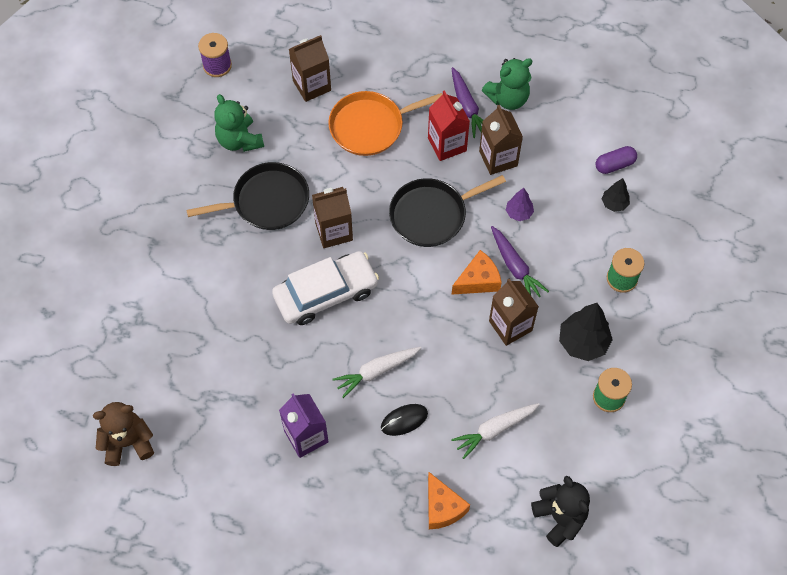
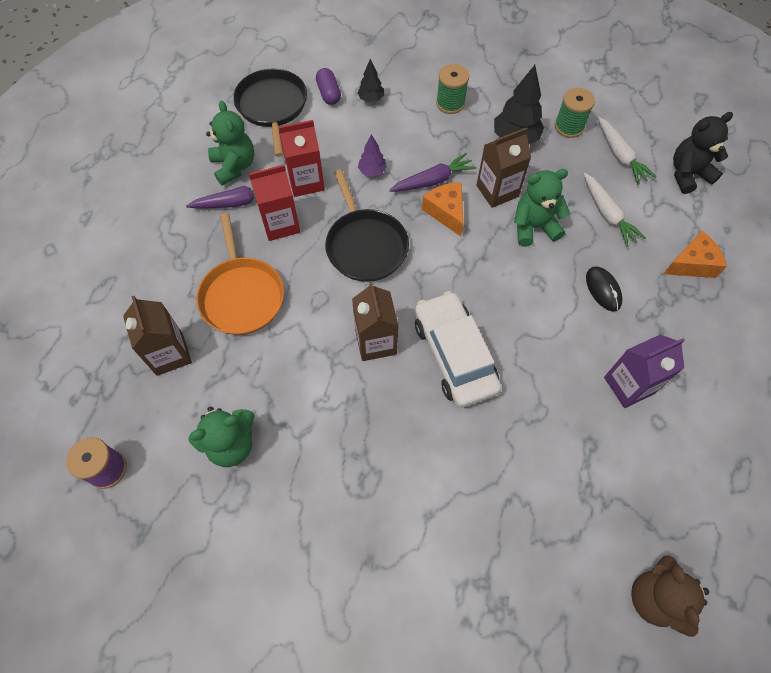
camera: 85 degrees left, 0 degrees up
(267, 201) = (326, 414): black pan -> black pan (272, 107)
(376, 371) = (549, 311): white carrot -> white carrot (620, 156)
(470, 359) = (534, 227): none -> green teddy bear
(498, 158) = (306, 182): brown carton -> red carton

